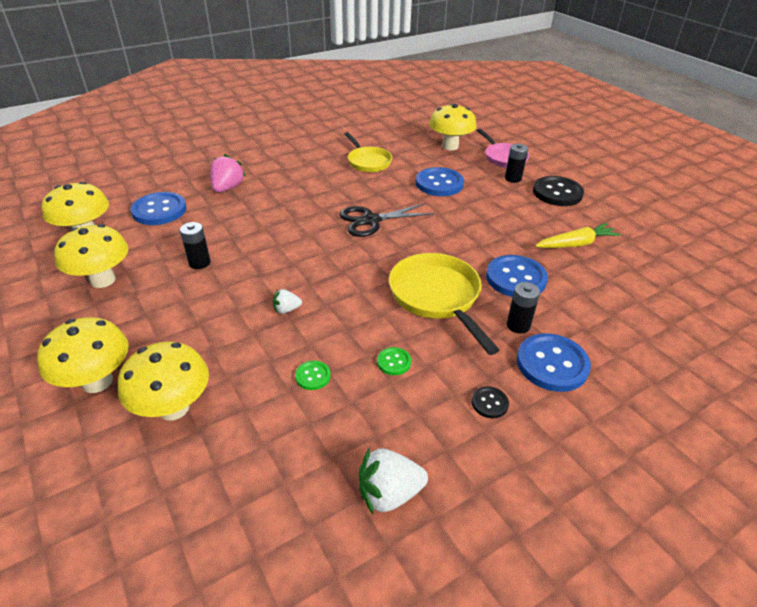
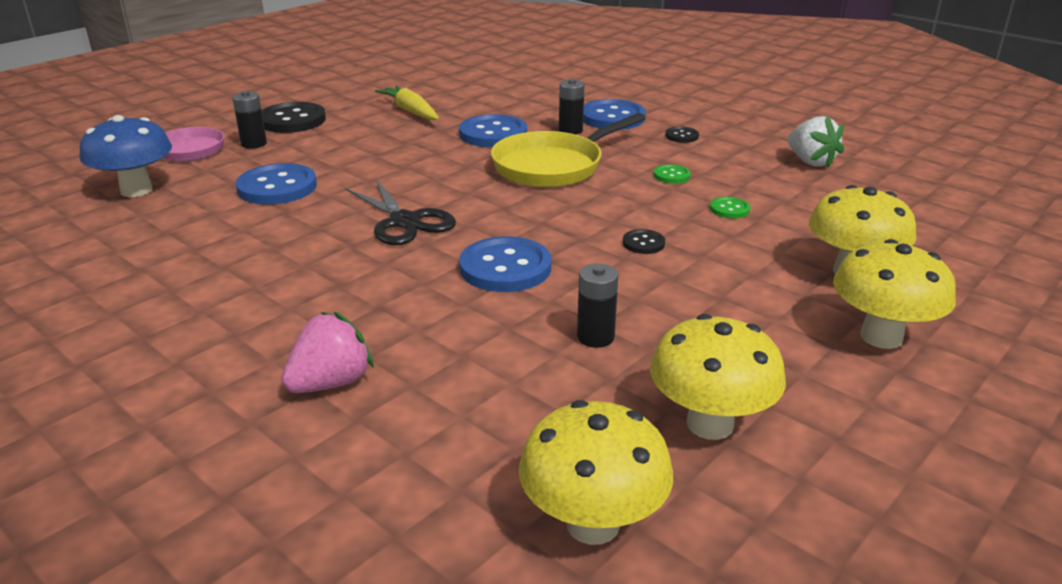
camera: 105 degrees left, 10 degrees down
(159, 210) = (453, 447): blue button -> blue button (505, 268)
(227, 188) = (331, 383): pink strawberry -> pink strawberry turned 135 degrees clockwise
(286, 310) = (643, 243): white strawberry -> black button
(368, 162) = (198, 251): yellow pan -> none
(450, 146) = (136, 190): yellow mushroom -> blue mushroom

